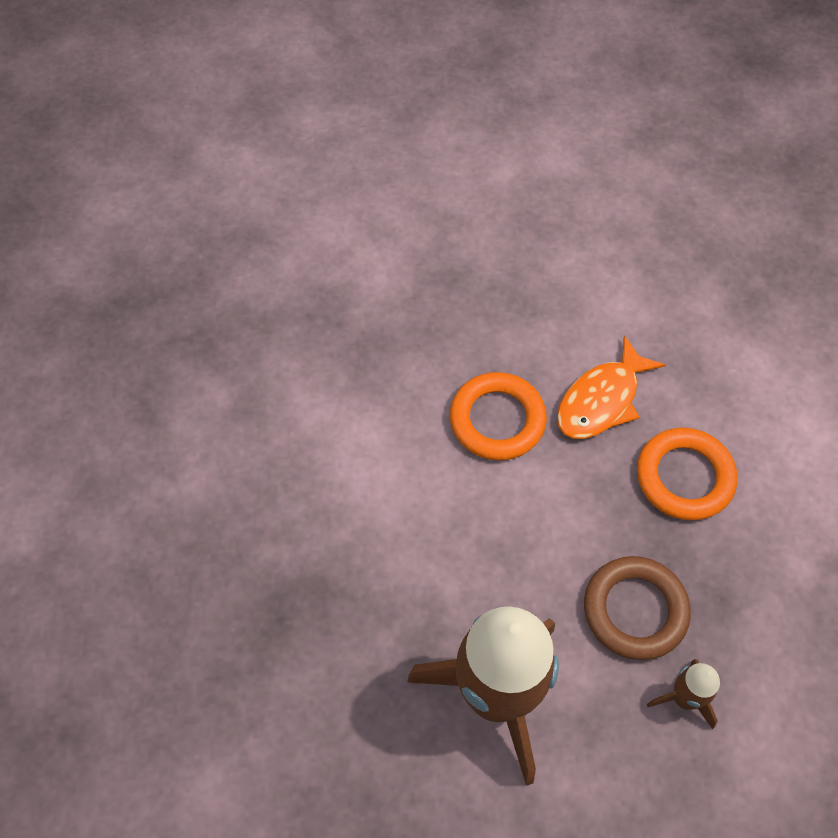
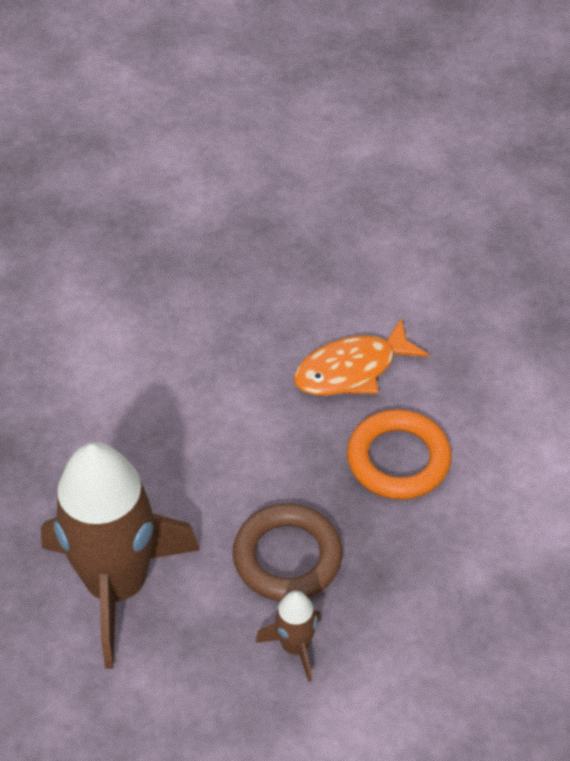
camera: 20 degrees right, 10 degrees down
(497, 420) = (241, 357): orange ring -> none

